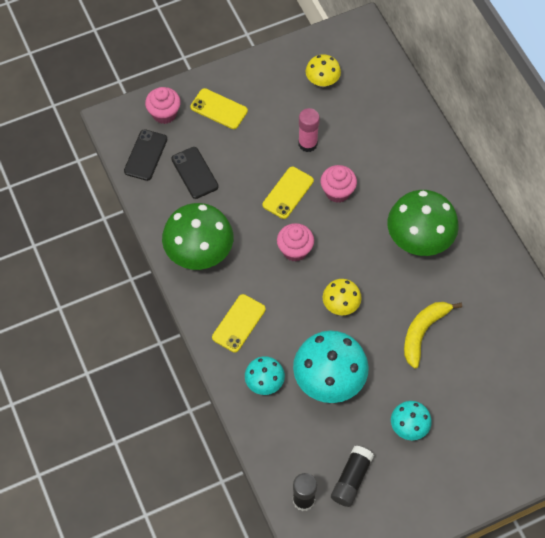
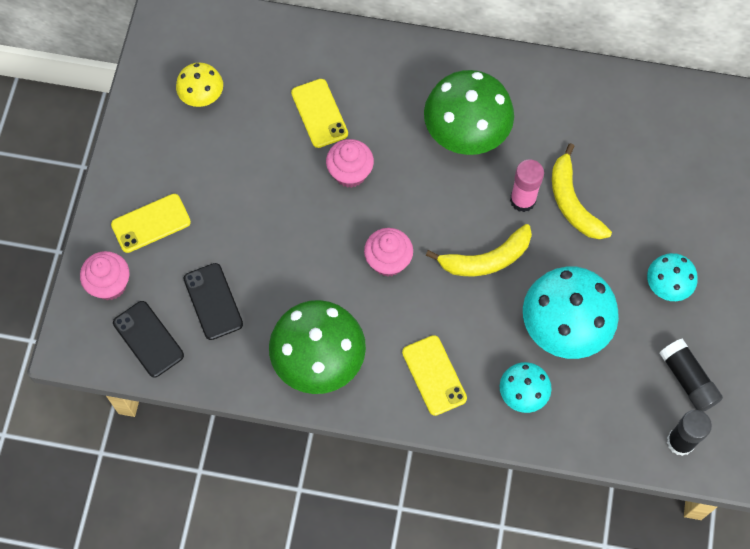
camera: 55 degrees left, 5 degrees up
(194, 173) = (213, 301): black phone -> black phone turned 60 degrees clockwise
(288, 193) = (313, 222): yellow phone -> yellow phone (319, 113)
(307, 144) = (268, 163): pink glue stick -> pink glue stick (522, 200)
(341, 305) = (486, 259): yellow mushroom -> yellow banana

